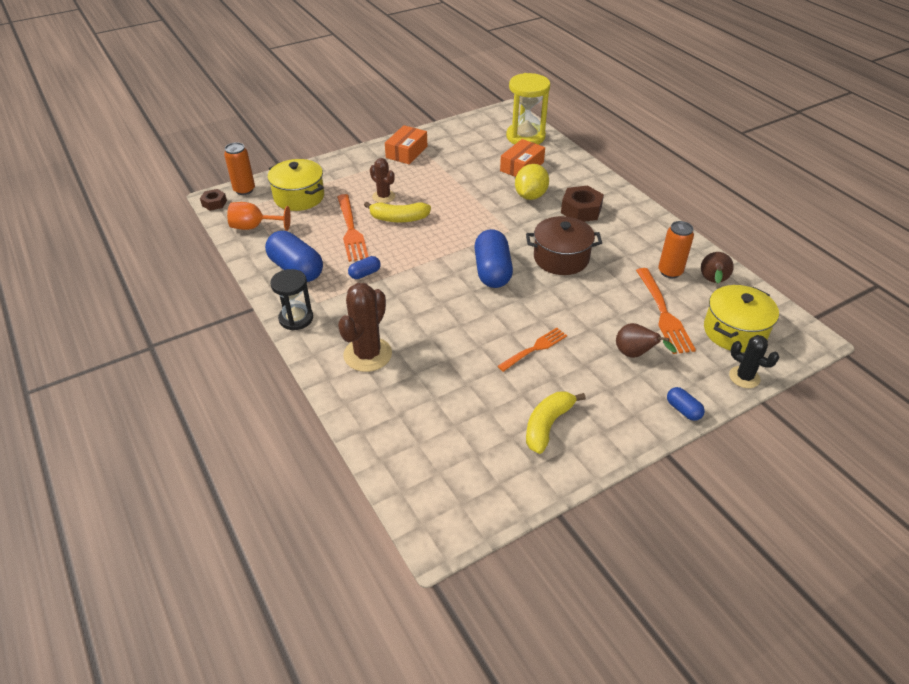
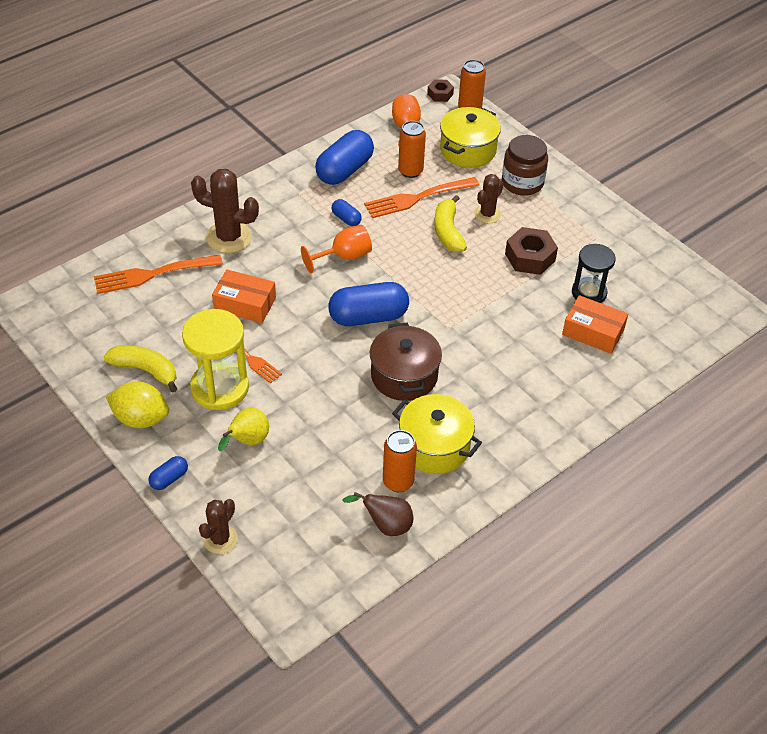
camera: 80 degrees right, 5 degrees up
(296, 318) = (272, 183): black hourglass -> black hourglass (589, 293)
(314, 230) = (410, 171): none -> orange can
(351, 175) = (522, 183): none -> brown jar
(406, 152) = (589, 221): orange box -> orange box (245, 304)
(415, 279) = (344, 257): none -> orange goblet
(525, 137) = (671, 332): yellow hourglass -> yellow hourglass (219, 387)
(530, 196) = (526, 343): yellow lemon -> yellow lemon (141, 419)
(581, 210) = (508, 394): brown nut -> brown nut (530, 257)
(635, 354) = (247, 441): brown pear -> yellow pear
(663, 313) = (319, 470): orange fork -> orange fork (154, 274)
(734, 331) = (295, 538): yellow pot -> yellow pot (434, 446)
(744, 377) = (220, 539): black cactus -> brown cactus

